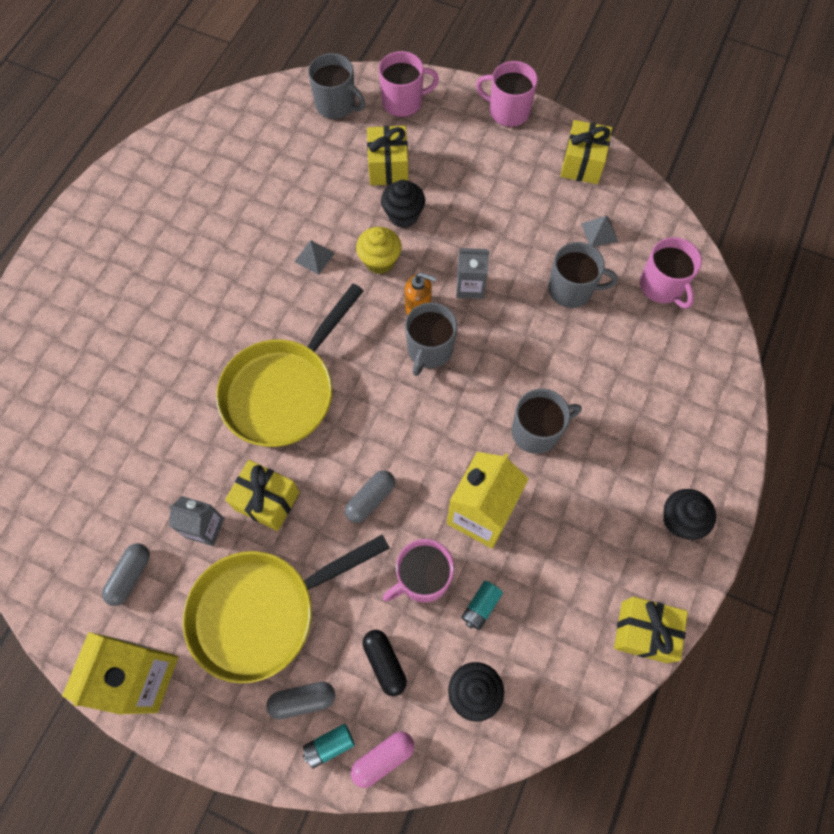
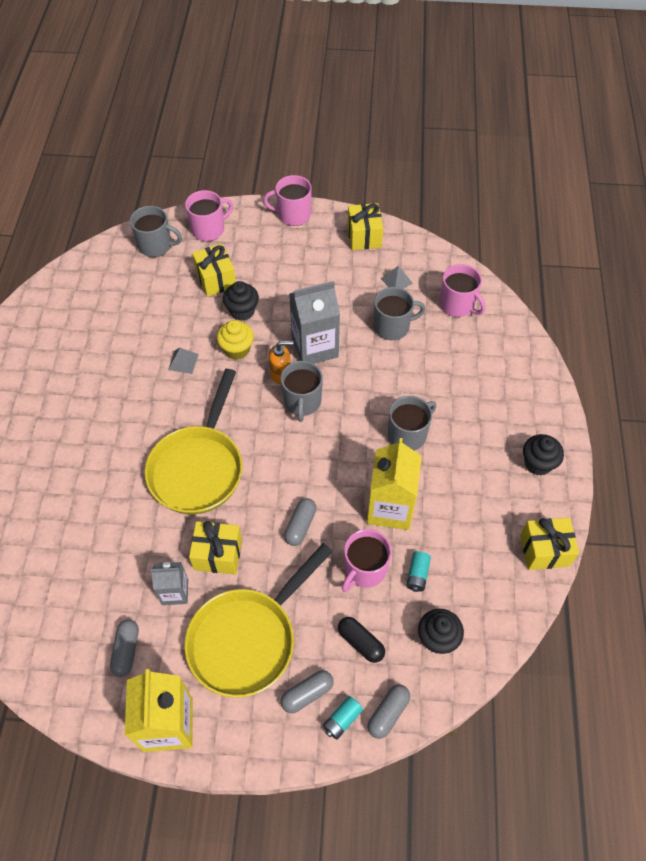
camera: 20 degrees left, 10 degrees down
(383, 758) = (388, 713): pink capsule -> grey capsule
(470, 286) = (315, 347): grey carton -> grey carton, size x1.73

